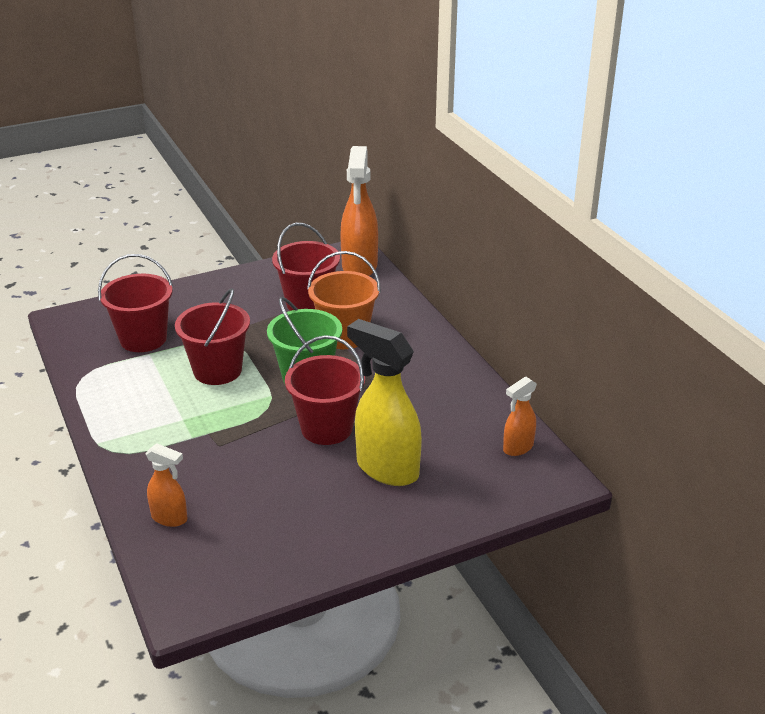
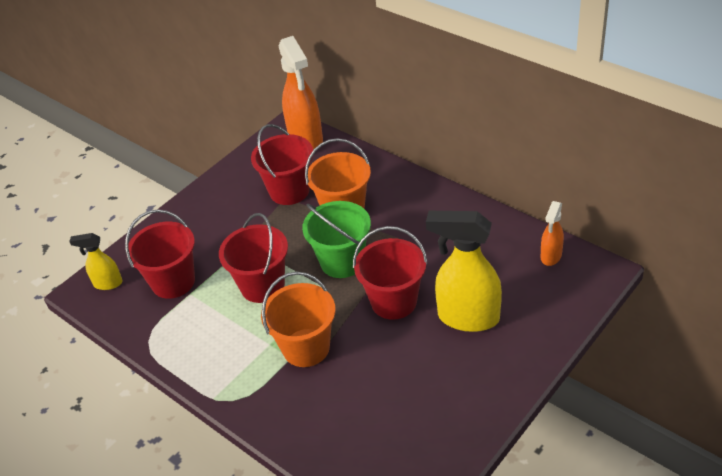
camera: 20 degrees left, 10 degrees up
(88, 320) = (107, 283): none -> yellow spray bottle
(170, 518) = (330, 439): orange spray bottle -> none
(213, 435) = (306, 348): none -> orange bucket

